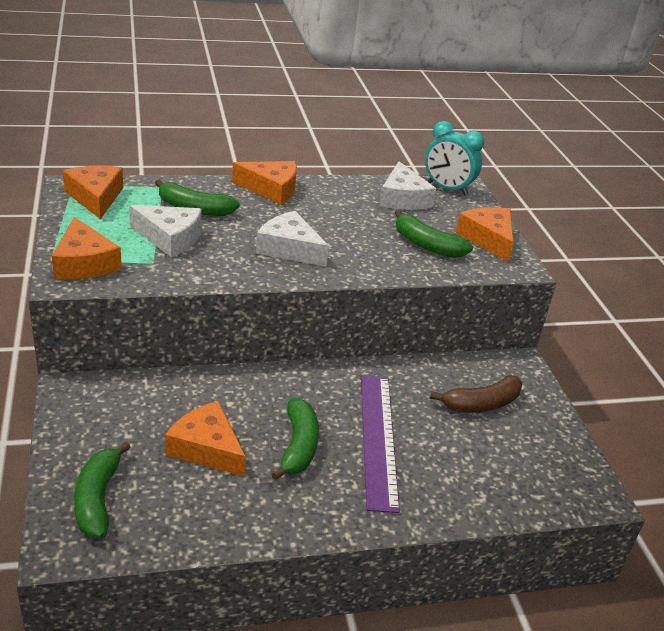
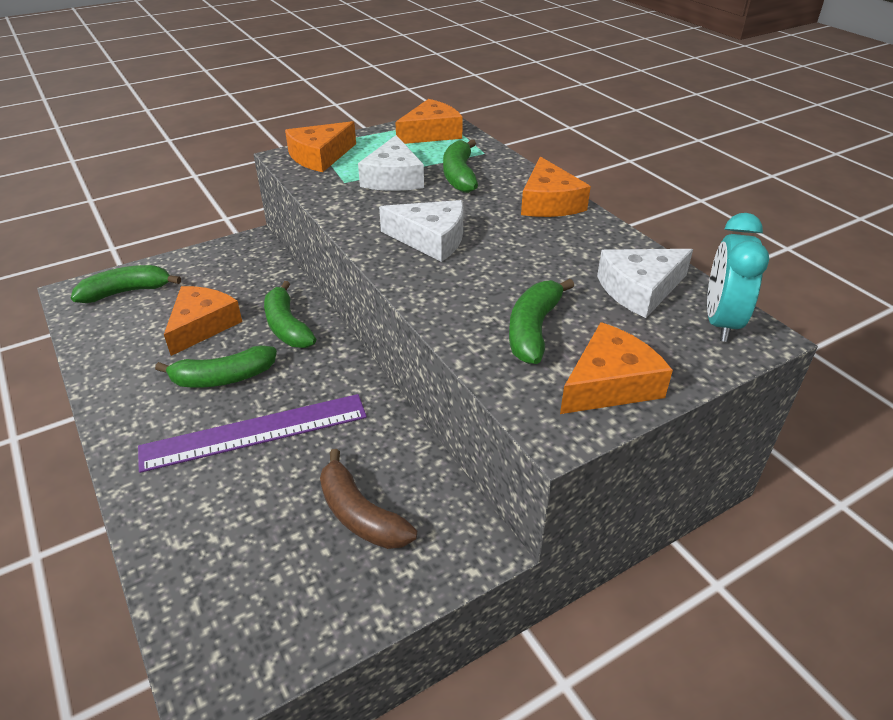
camera: 75 degrees right, 5 degrees up
(245, 394) = (287, 326): none -> green banana
(289, 249) = (431, 239): white cheese -> white cheese turned 90 degrees clockwise

